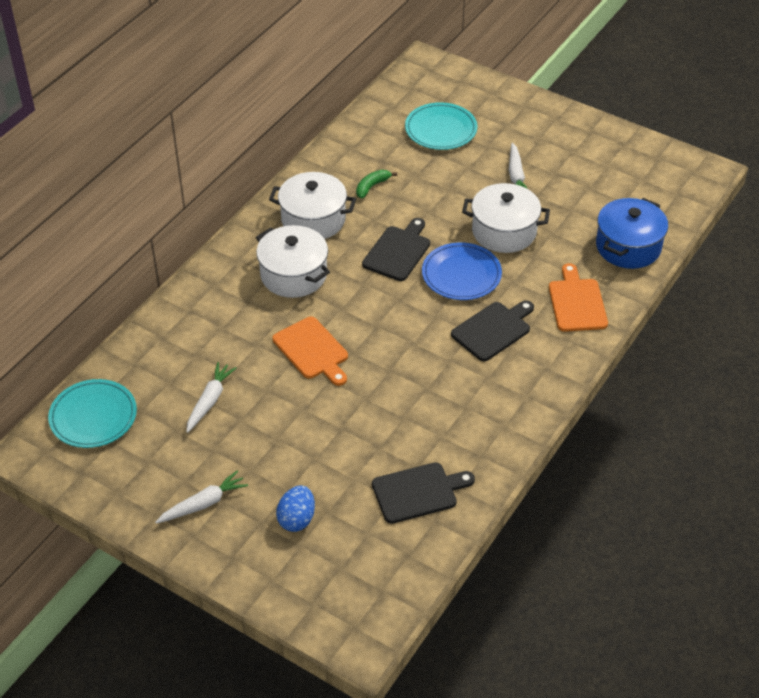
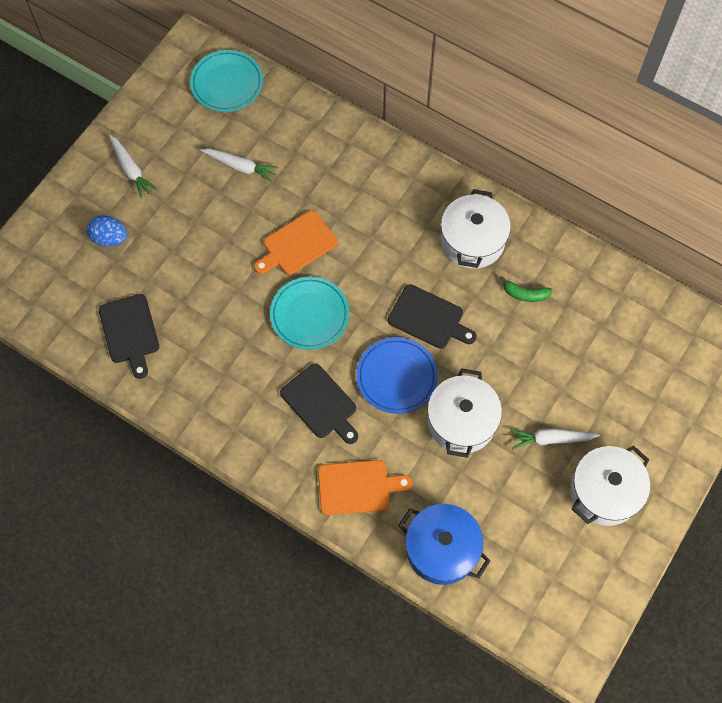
camera: 90 degrees right, 20 degrees up
(293, 275) = (395, 226): white pot -> white pot (604, 492)
(372, 186) = (525, 294): green banana -> green banana turned 150 degrees clockwise
(441, 130) = (623, 363): turquoise plate -> turquoise plate (310, 315)

